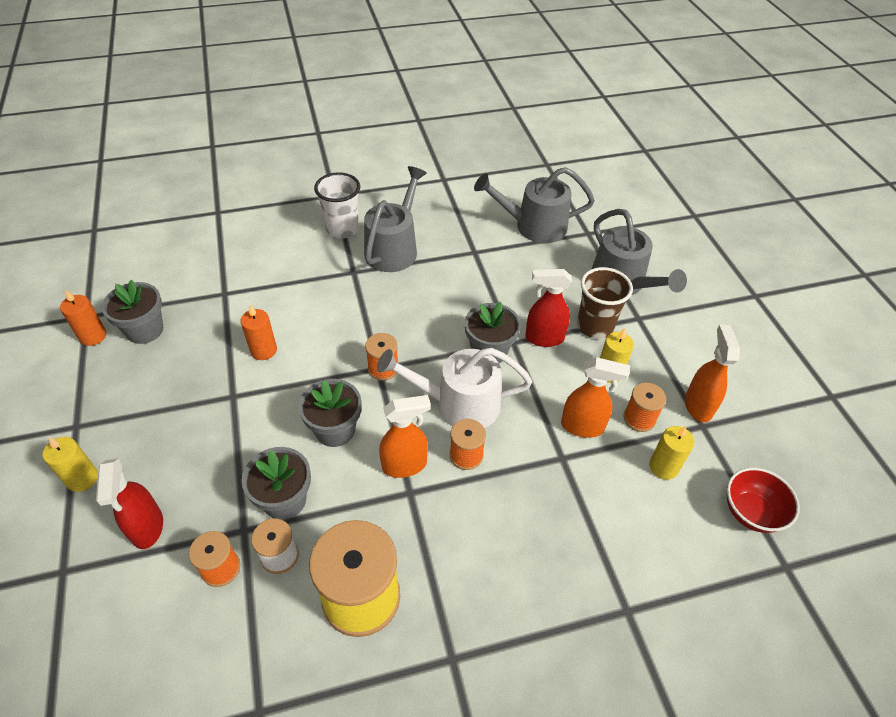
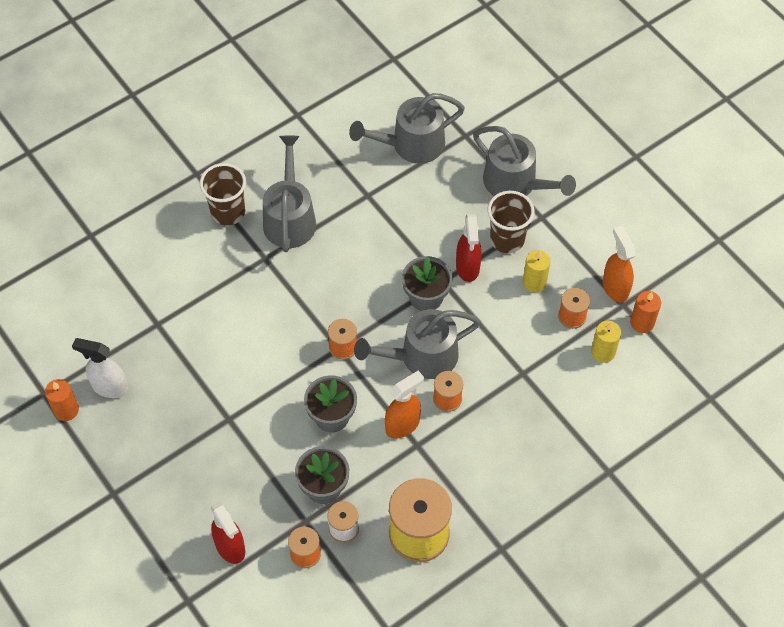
camera: 20 degrees left, 10 degrees up
(82, 478) = (151, 531): yellow candle -> none
(145, 330) = (109, 387): grey flower pot -> white spray bottle
(263, 350) = (229, 368): orange candle -> orange candle (642, 322)
(342, 229) = (228, 212): white cup -> brown cup
(459, 404) = (422, 356): white watering can -> grey watering can
(544, 338) = (467, 267): red spray bottle -> red spray bottle turned 75 degrees counterclockwise
(583, 427) = (529, 340): orange spray bottle -> none
(751, 512) = (677, 365): red bowl -> none

